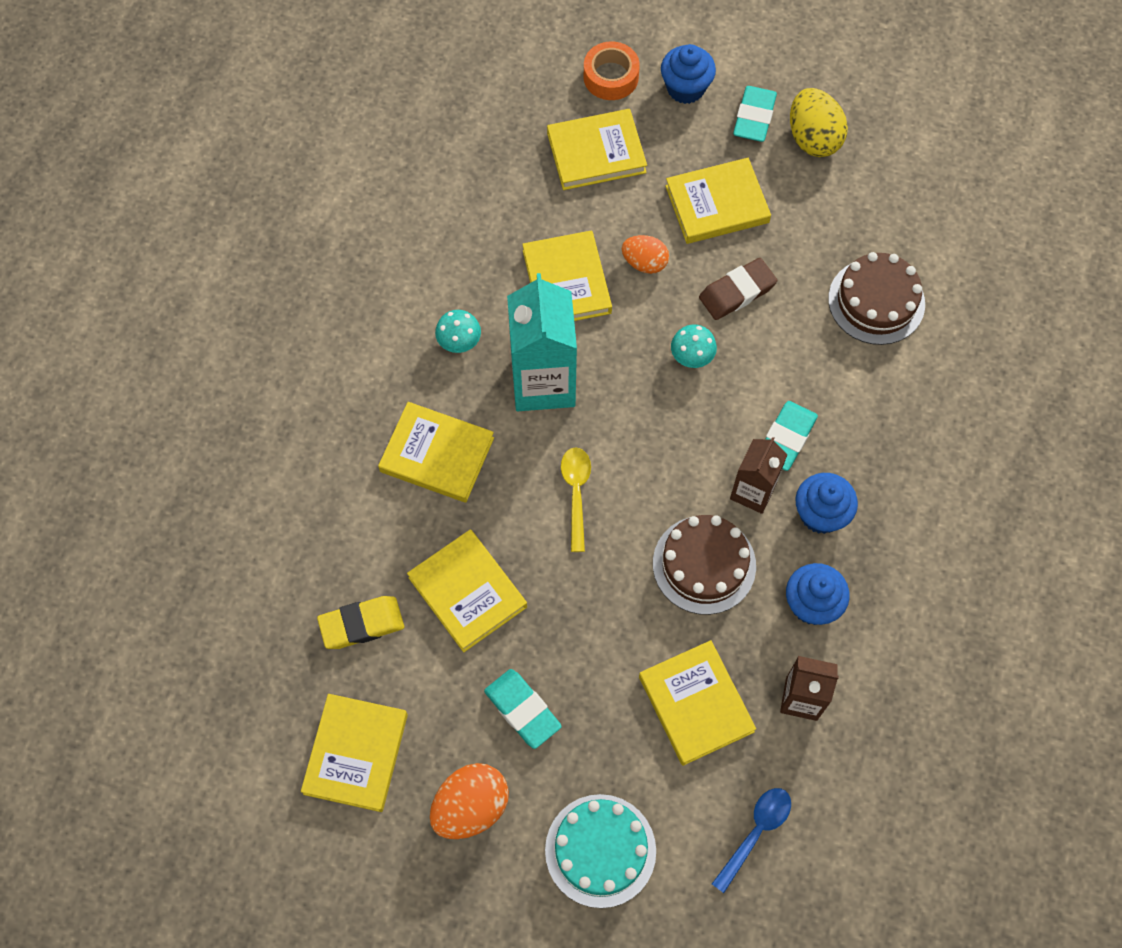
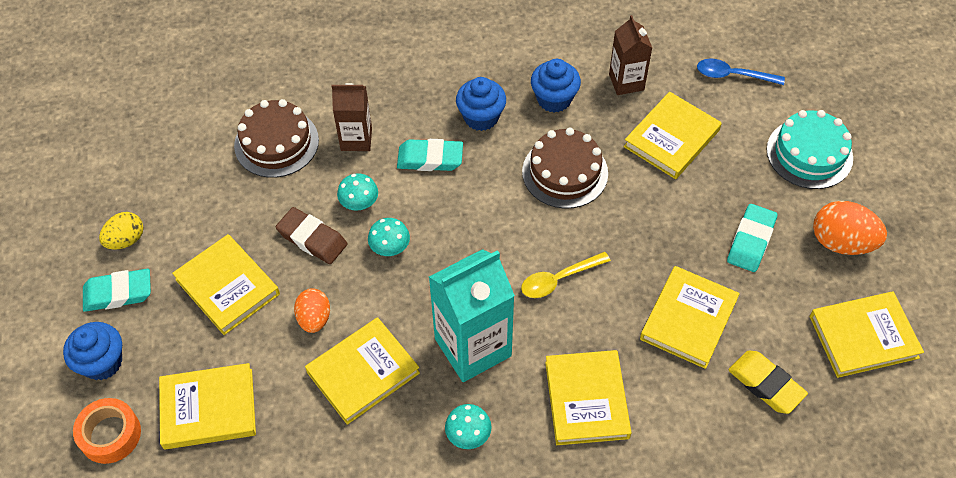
camera: 115 degrees left, 10 degrees down
(596, 153) = (208, 409): yellow book -> yellow book turned 60 degrees counterclockwise
(753, 491) = (487, 164): brown carton -> brown carton (356, 139)
(760, 349) = (359, 203): none -> turquoise mushroom
(813, 138) = (126, 240): yellow egg -> yellow egg, size x0.65

